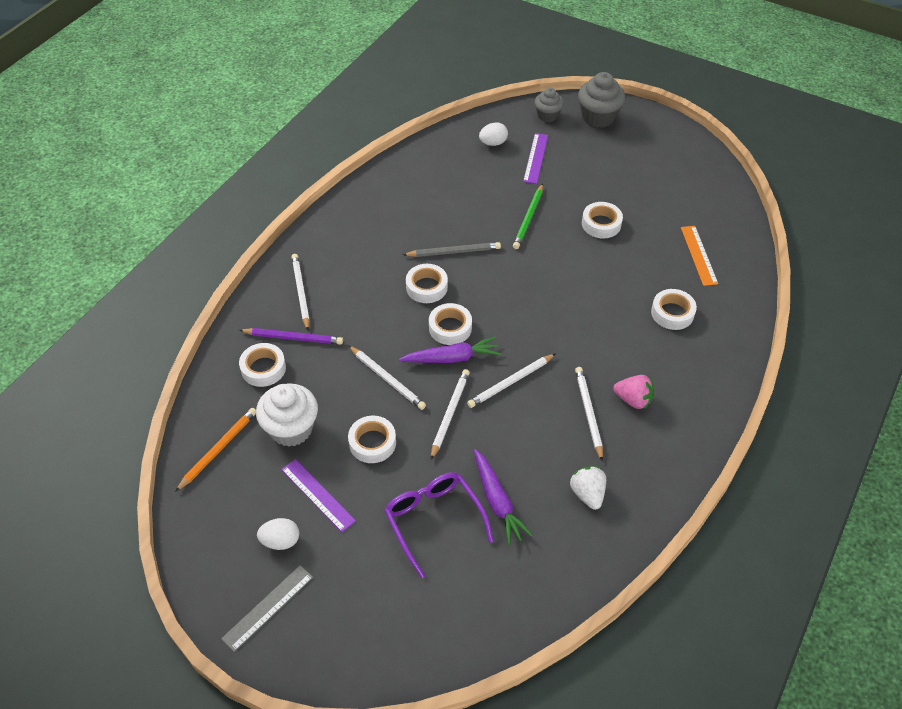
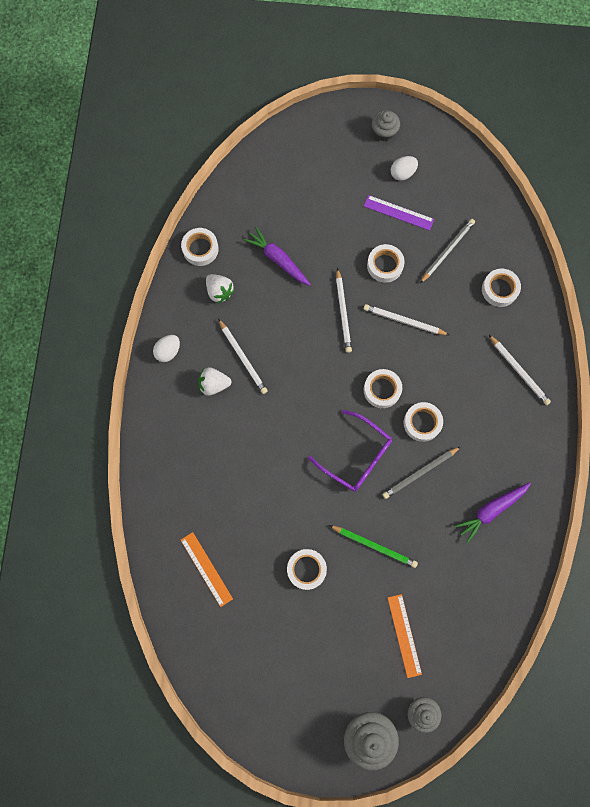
camera: 155 degrees right, 25 degrees up
(218, 449) = (485, 214): orange pencil -> none
(268, 607) = (384, 132): grey ruler -> grey cupcake
(291, 429) = (447, 251): white cupcake -> grey pencil
(293, 338) = (496, 326): purple pencil -> none
(433, 520) = (313, 228): purple glasses -> purple glasses (357, 456)
(451, 358) = (366, 361): purple carrot -> purple carrot (491, 510)
(493, 143) = (456, 638): white egg -> white egg (168, 351)
(511, 382) = (311, 359): white pencil -> none
(529, 218) = (374, 545): green pencil -> green pencil turned 120 degrees clockwise
(535, 158) = (404, 635): purple ruler -> orange ruler
(633, 400) = (214, 384): pink strawberry -> white strawberry
(672, 313) = (210, 487): white tape -> white tape (200, 249)

